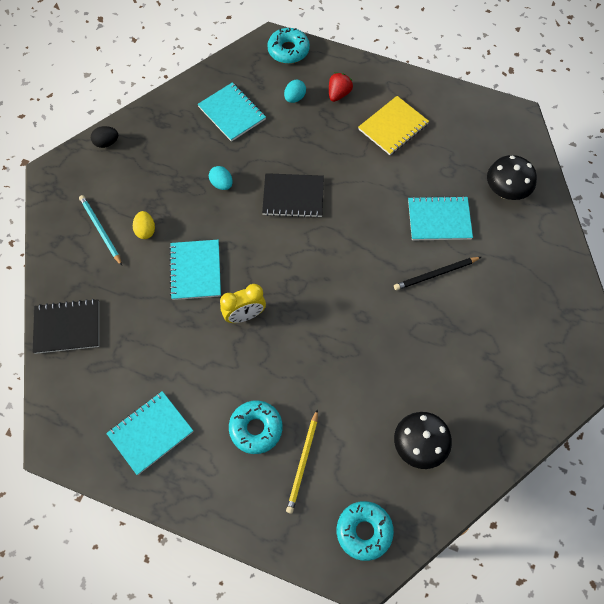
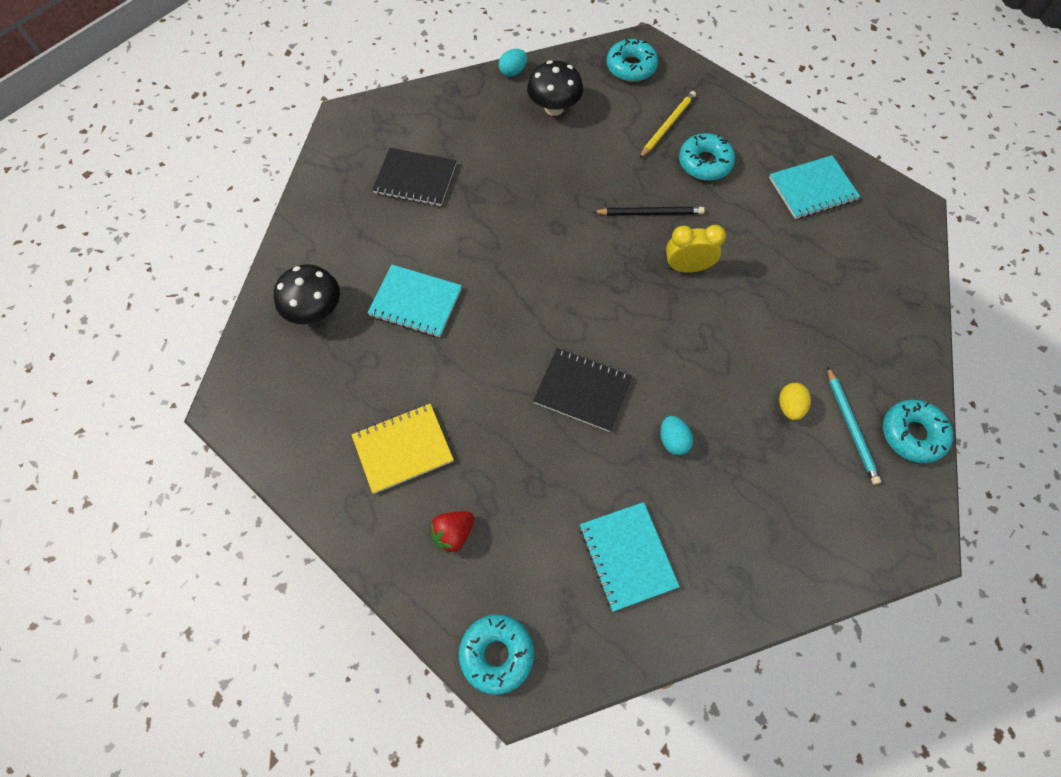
camera: 160 degrees left, 0 degrees up
(56, 238) = (912, 434): none -> turquoise donut
(67, 327) = (899, 317): black notebook -> black notebook (415, 179)
(106, 143) = (832, 569): black egg -> none
(195, 270) = (734, 335): turquoise notebook -> none
(294, 98) = (522, 550): turquoise egg -> turquoise egg (513, 72)
(435, 274) = (455, 244): black pencil -> black pencil (650, 213)

